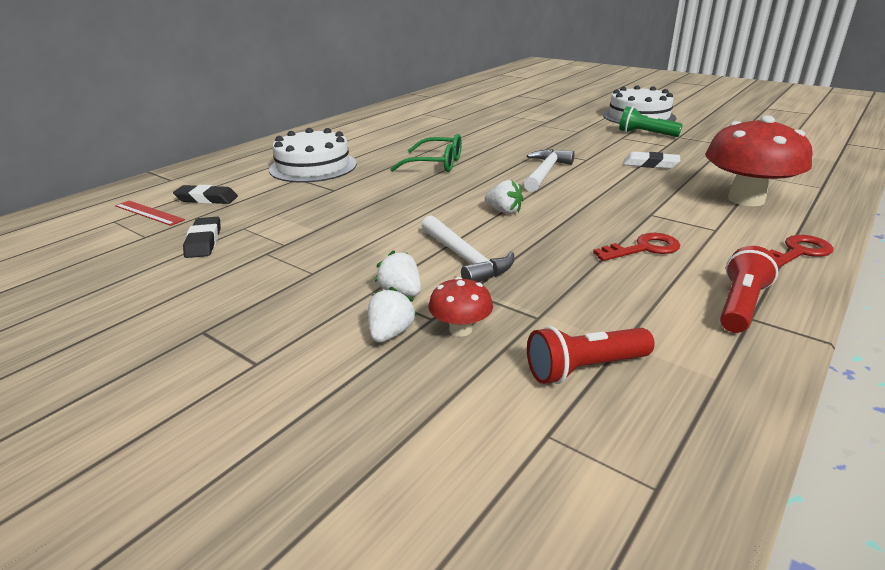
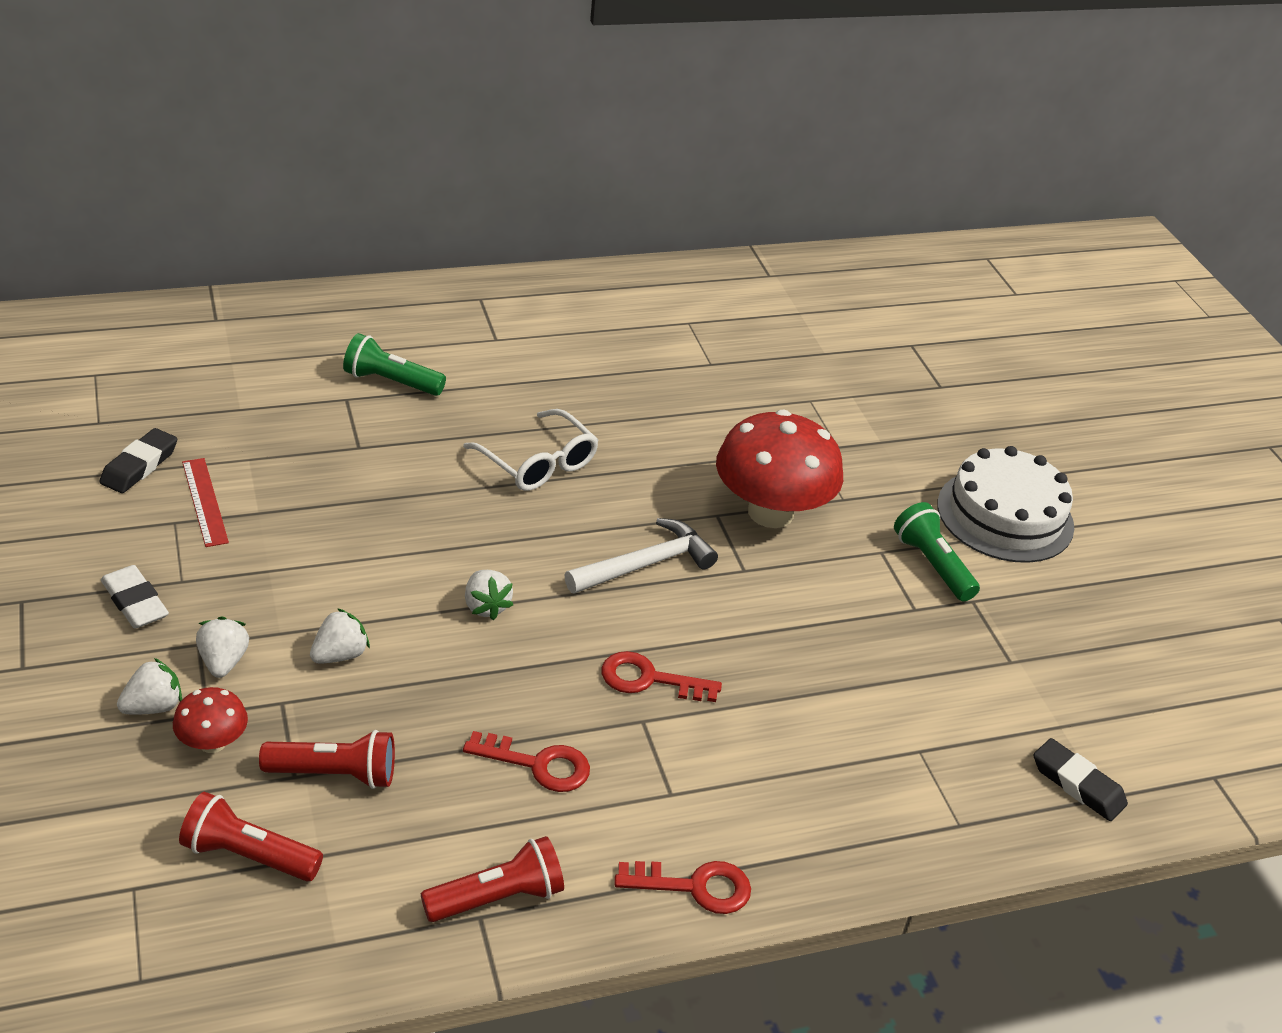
camera: 30 degrees right, 10 degrees up
(149, 213) = (137, 379): red ruler -> red ruler (205, 501)
(207, 199) = (214, 385): black eraser -> black eraser (1077, 784)
(313, 166) = (391, 382): white cake -> green flashlight
(437, 164) = (539, 464): green glasses -> white glasses
(465, 258) = (339, 655): white hammer -> white strawberry
(558, 304) = (335, 774): none -> red flashlight
(624, 201) = (649, 679): none -> red key
(650, 164) = (812, 634): white eraser -> white eraser (135, 602)
(746, 199) = (808, 776): red mushroom -> red mushroom (770, 512)

